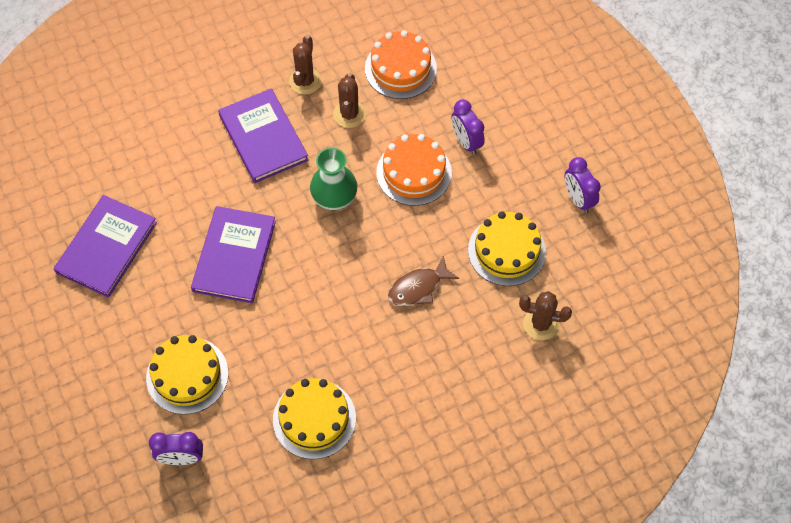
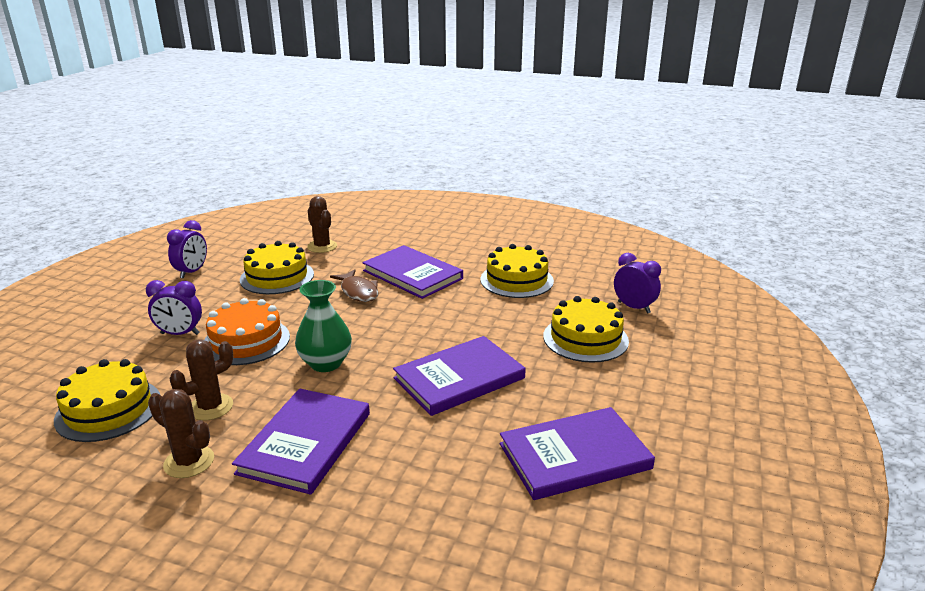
camera: 135 degrees left, 35 degrees down
(305, 81) = (189, 462): brown cactus -> brown cactus turned 60 degrees clockwise
(400, 69) = (108, 409): orange cake -> yellow cake
(408, 350) = (412, 274): none -> purple book
(418, 288) = (358, 292): brown fish -> brown fish turned 45 degrees clockwise
(466, 142) = (180, 334): purple clock -> purple clock turned 75 degrees clockwise

